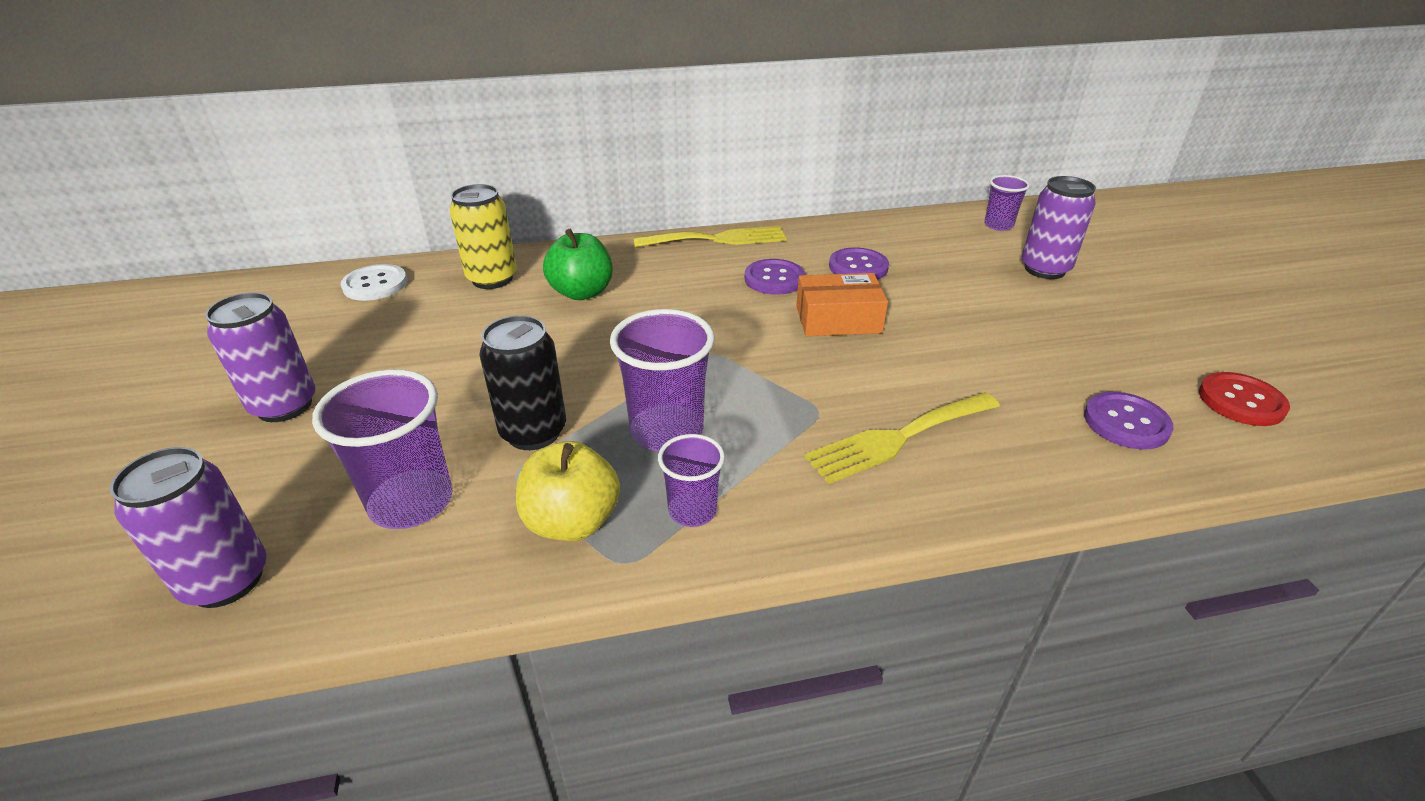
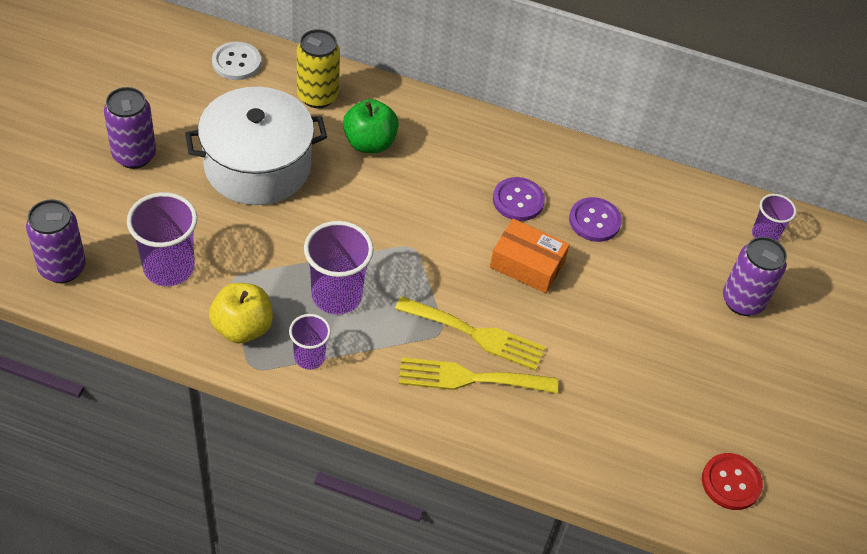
camera: 25 degrees right, 15 degrees up
(465, 355) = (257, 166): none -> white pot
(533, 432) = (260, 254): black can -> none
(717, 239) = (513, 133): yellow fork -> yellow fork (476, 334)
(1126, 423) = (628, 451): purple button -> none

